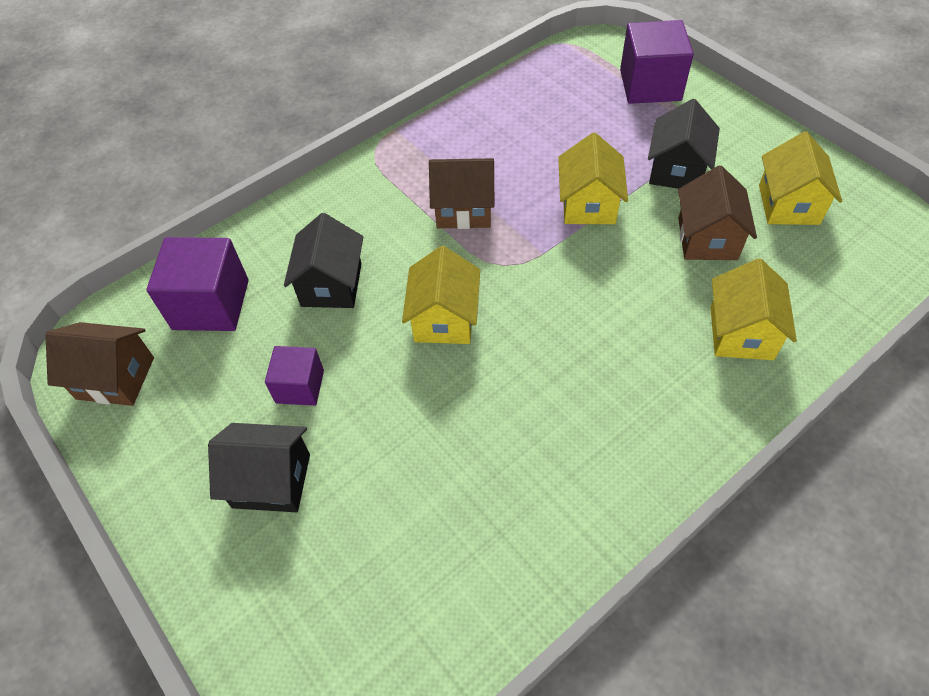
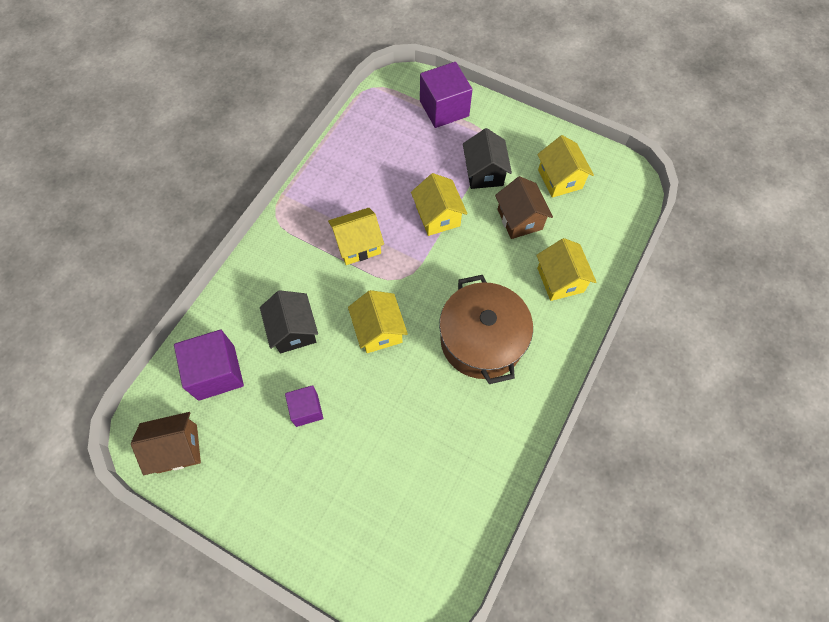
camera: 25 degrees left, 10 degrees up
(271, 480) = (318, 478): black house -> none
(464, 209) = (358, 245): brown house -> yellow house
(587, 376) = (481, 340): none -> brown pot

